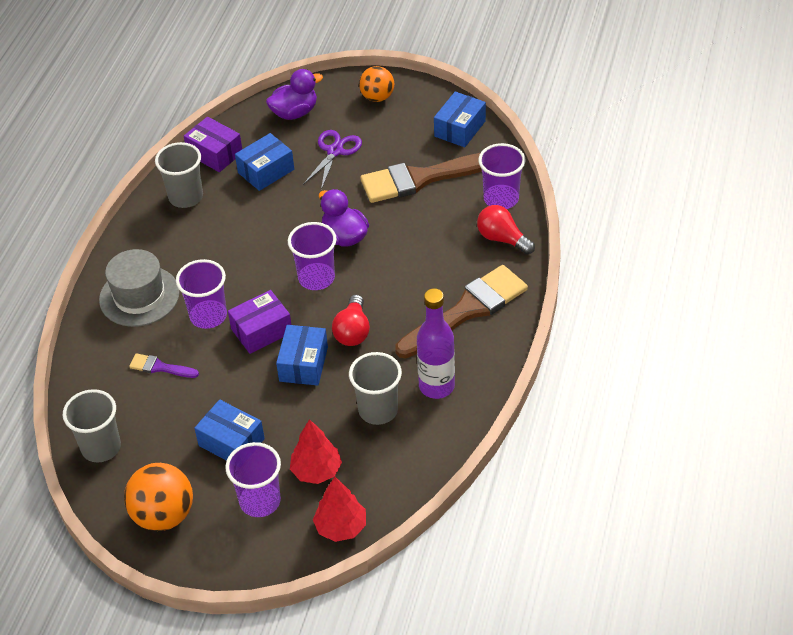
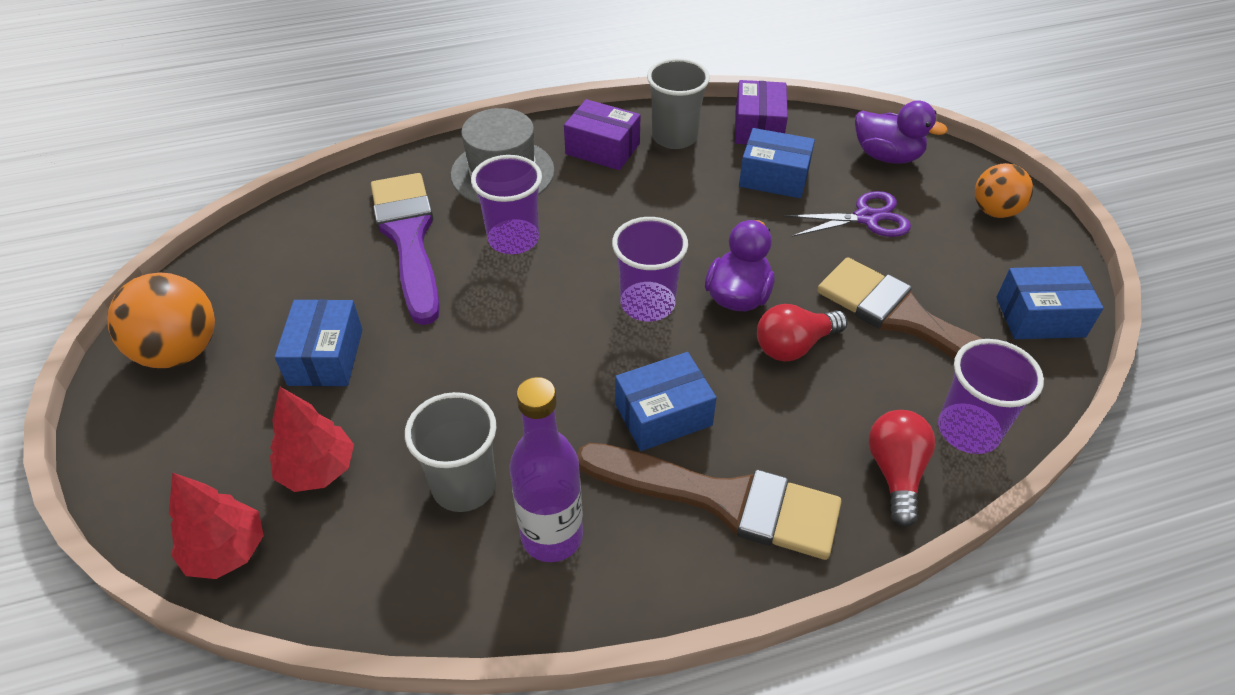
camera: 55 degrees right, 0 degrees up
(101, 447) = (263, 249): grey cup -> none
(160, 367) = (408, 238): purple brush -> purple brush, size x2.22
(260, 501) = (239, 434): purple cup -> none
(261, 331) = (523, 296): purple box -> purple box (602, 149)
(303, 364) = (496, 363): blue box -> blue box (663, 415)
(353, 331) = (586, 385): red light bulb -> red light bulb (794, 346)

